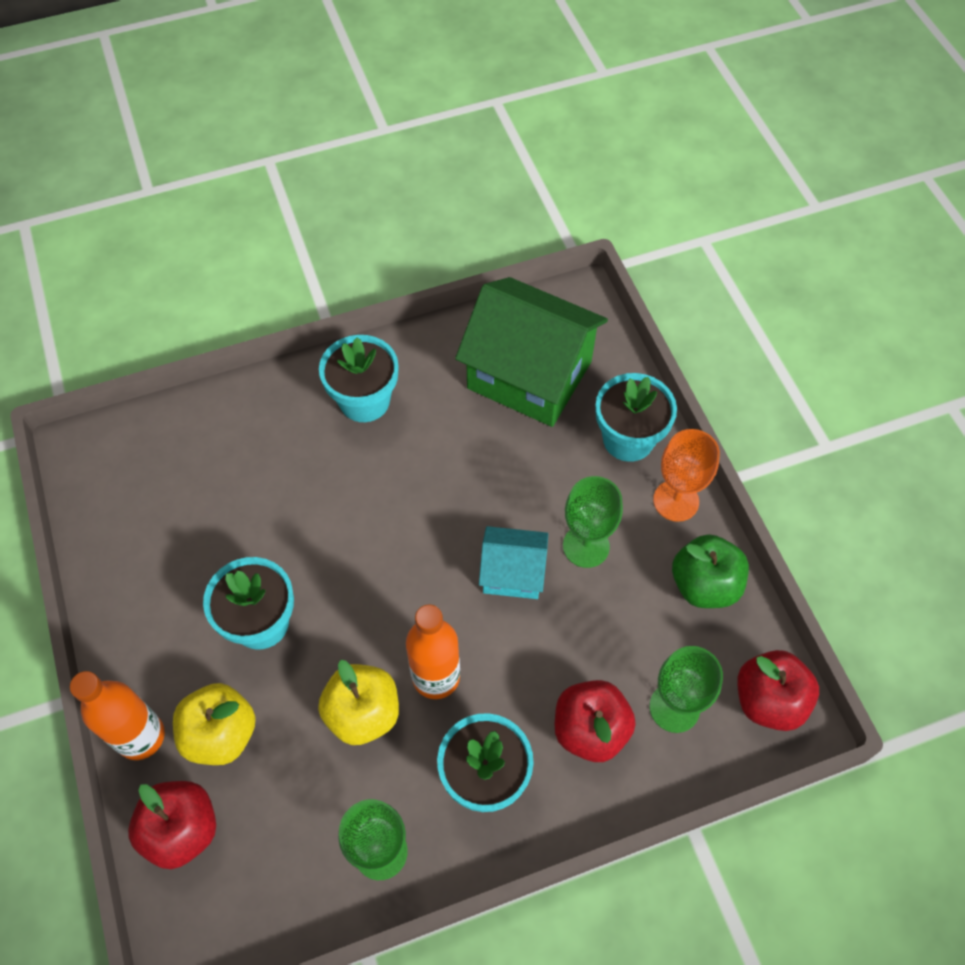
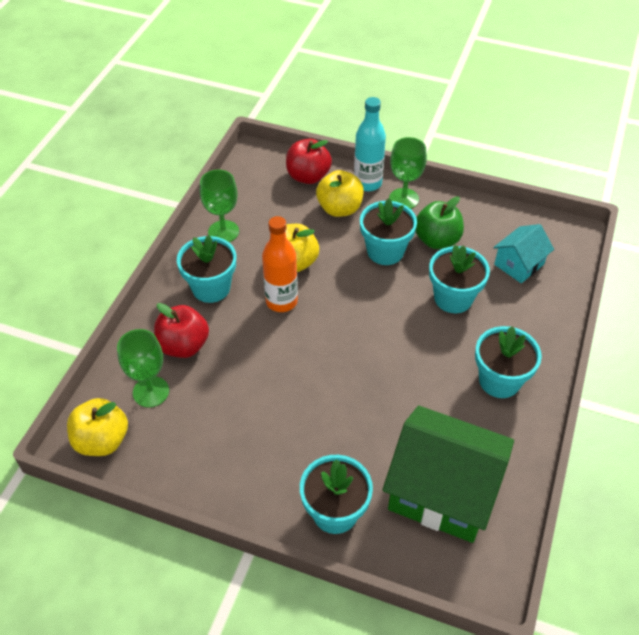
camera: 130 degrees right, 10 degrees down
(141, 736) = (367, 183): orange bottle -> turquoise bottle
(283, 504) = (453, 298): none -> turquoise flower pot
(512, 573) = (305, 375): turquoise house -> turquoise house (519, 264)
(529, 375) = (442, 491): green house -> green house turned 45 degrees clockwise
(586, 546) = (284, 424): green goblet -> green goblet (404, 199)
(676, 501) = (263, 501): orange goblet -> none
(704, 585) = (196, 468): green apple -> green apple (437, 240)
(768, 700) = (102, 440): red apple -> yellow apple

